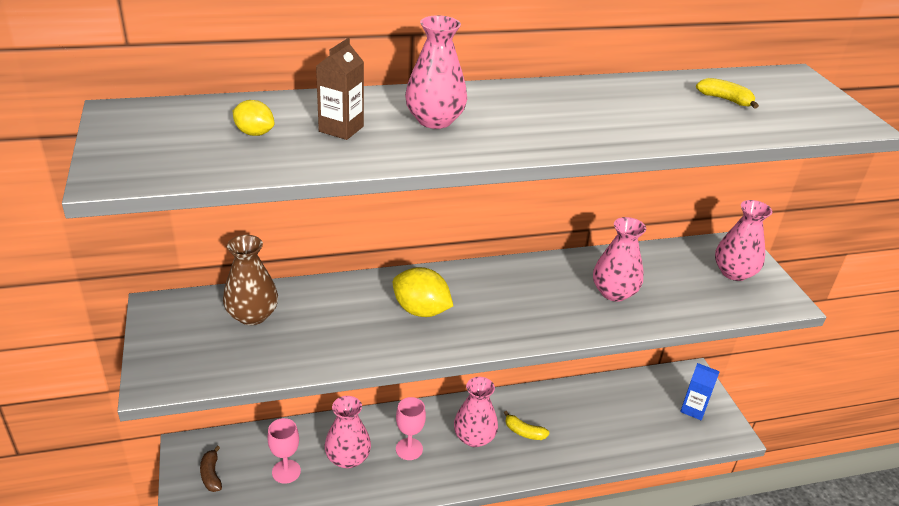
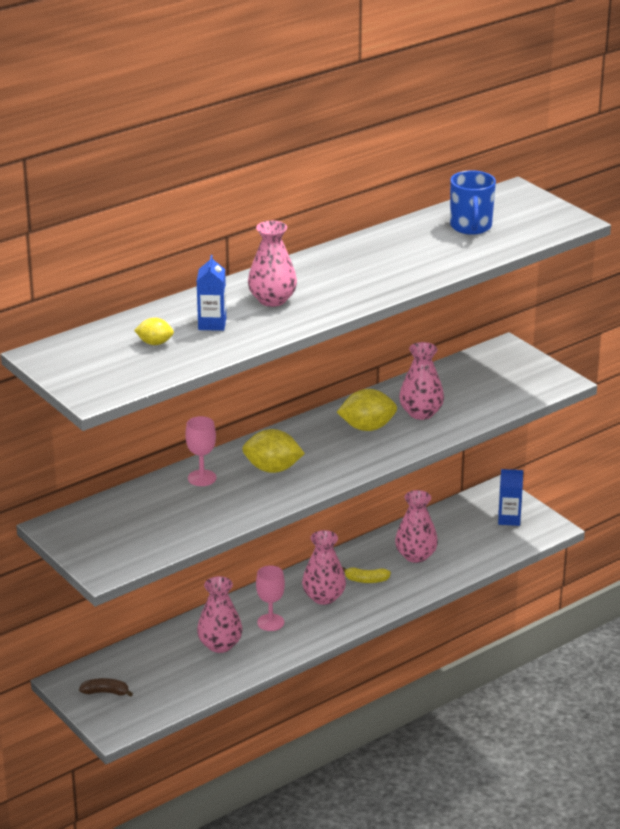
camera: 20 degrees left, 5 degrees down
(211, 475) = (105, 692): brown banana -> brown banana turned 135 degrees clockwise
(252, 315) = (137, 510): brown vase -> none
(286, 471) = (171, 670): pink goblet -> pink goblet (202, 478)
(341, 129) = (212, 324): brown carton -> blue carton
(548, 292) = (367, 427): none -> yellow lemon
(725, 99) = (471, 226): yellow banana -> blue mug
(734, 272) = (511, 371): pink vase -> pink vase (415, 555)

